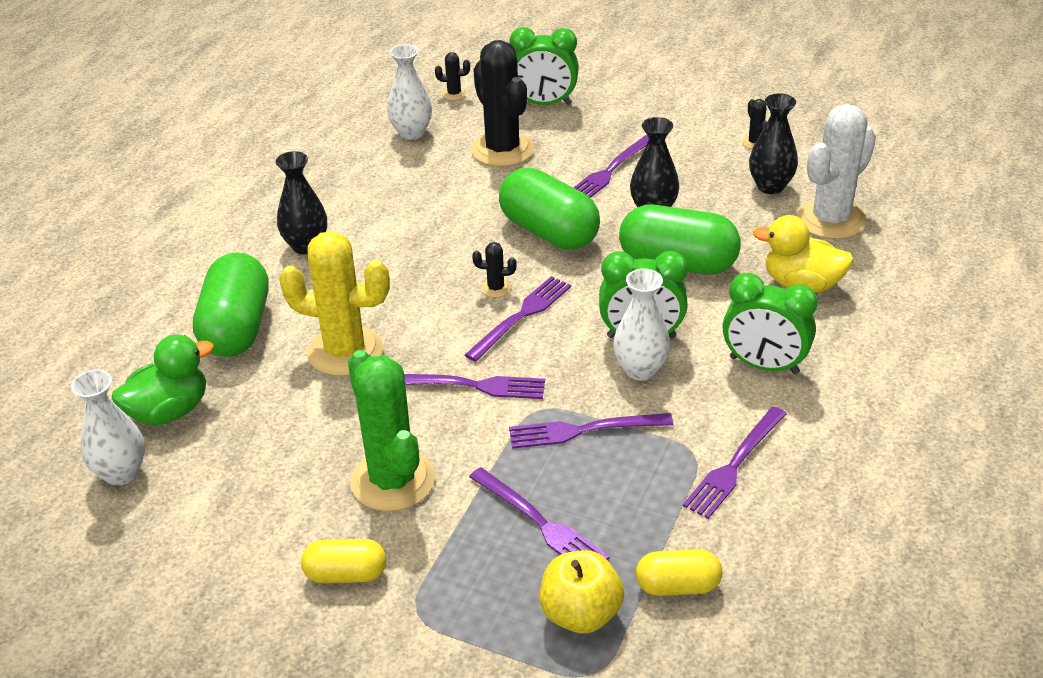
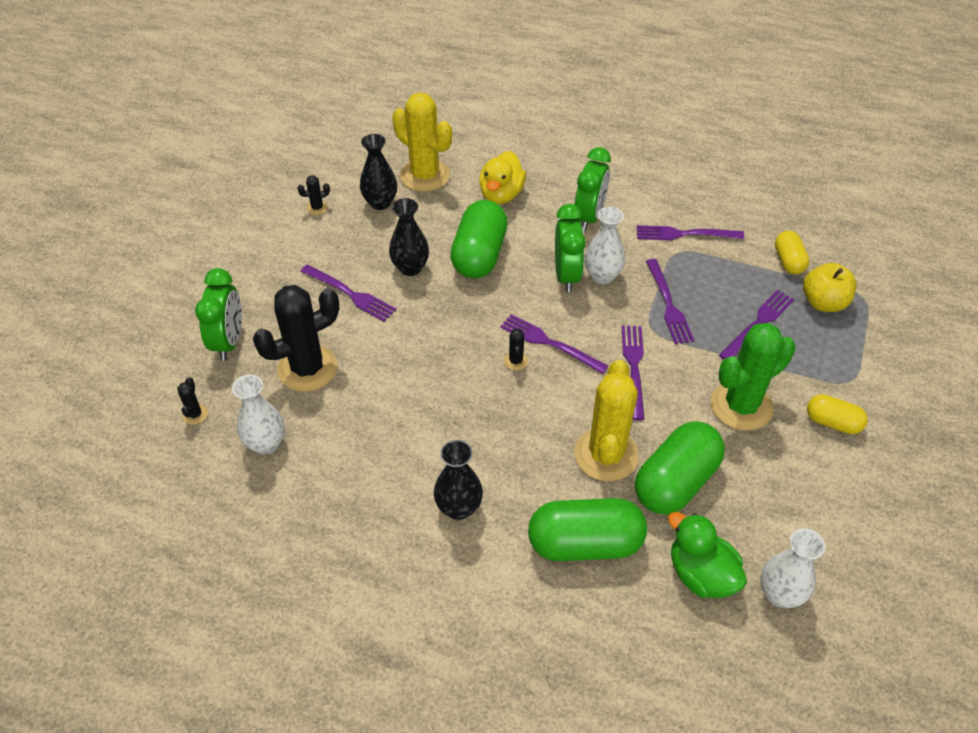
camera: 95 degrees left, 10 degrees up
(346, 574) = (832, 422): yellow capsule -> yellow capsule turned 60 degrees counterclockwise
(549, 232) = (438, 331): green capsule -> green capsule (675, 482)
(734, 465) = (684, 234): purple fork -> purple fork turned 150 degrees clockwise
(831, 219) = (425, 176): white cactus -> yellow cactus

